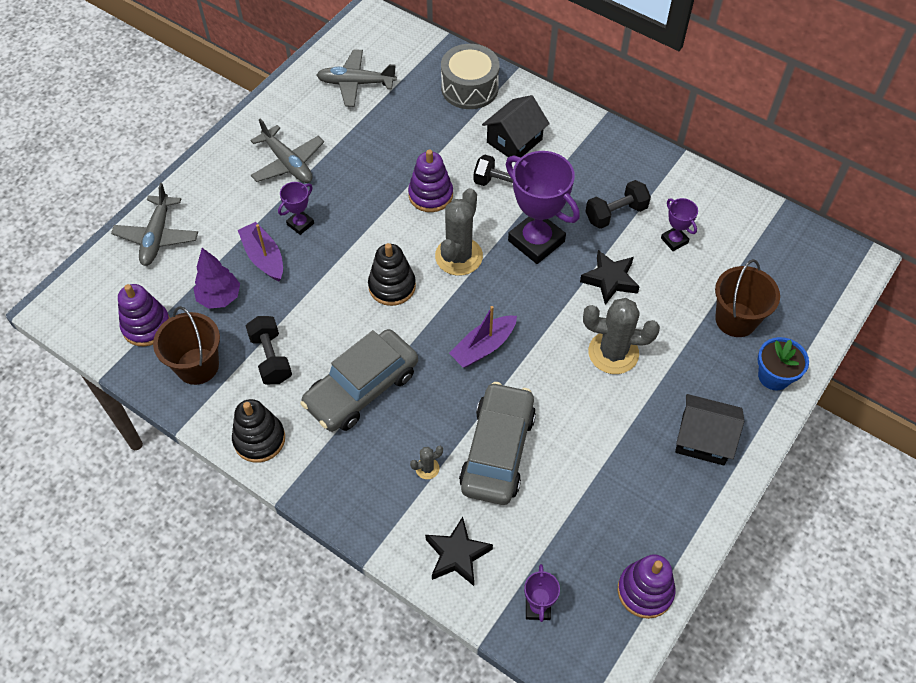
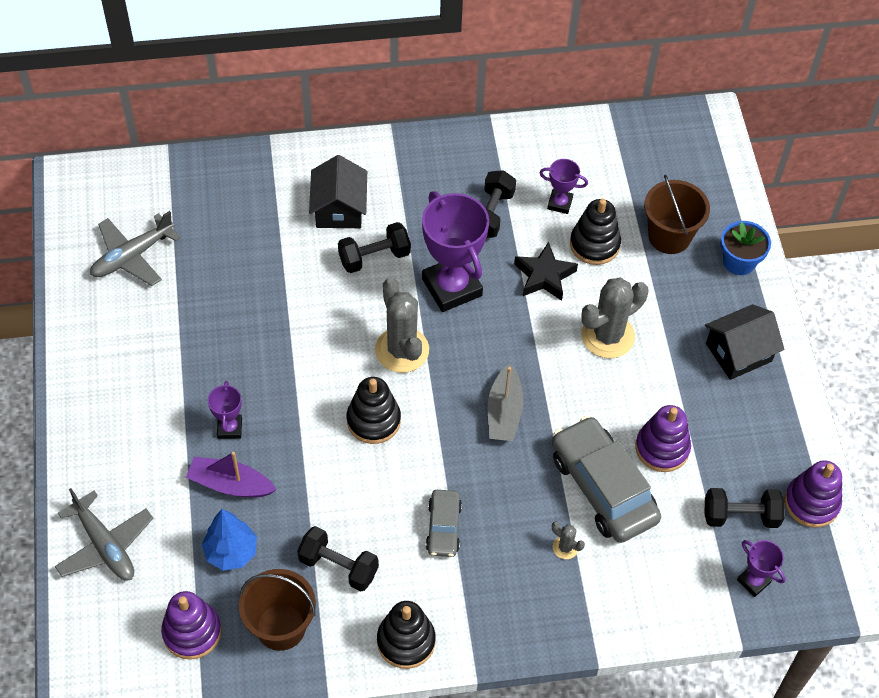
camera: 45 degrees left, 0 degrees up
(219, 297) = (231, 552): purple tree -> blue tree
(288, 163) = (153, 380): grey plane -> none
(361, 388) = (443, 527): grey car -> grey car, size x0.53
(427, 468) = (565, 547): grey cactus -> grey cactus turned 75 degrees counterclockwise
(430, 195) = (318, 313): purple stacking toy -> purple stacking toy (662, 448)
(457, 555) = (657, 594): black star -> none
(469, 88) = (246, 186): grey drum -> none
(483, 347) = (504, 412): purple boat -> grey boat
(536, 241) = (452, 287): purple trophy -> purple trophy turned 60 degrees clockwise
(578, 554) = (740, 516): none -> black dumbbell
(671, 285) = (594, 244): none -> black stacking toy

